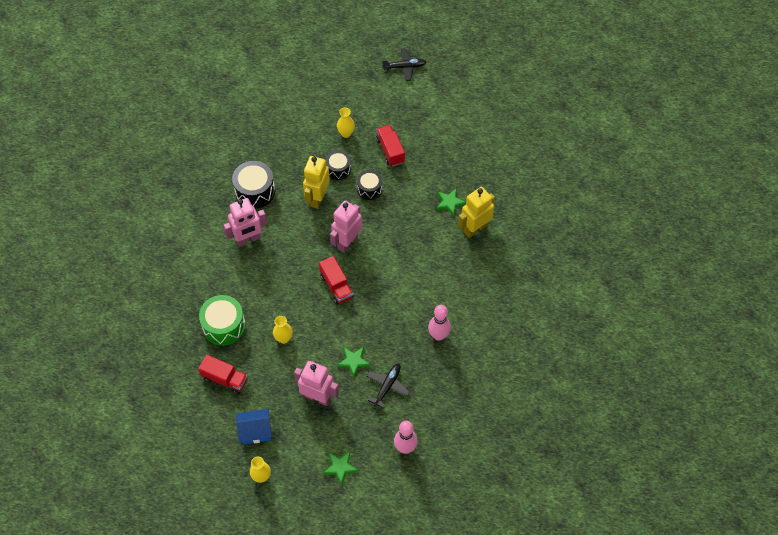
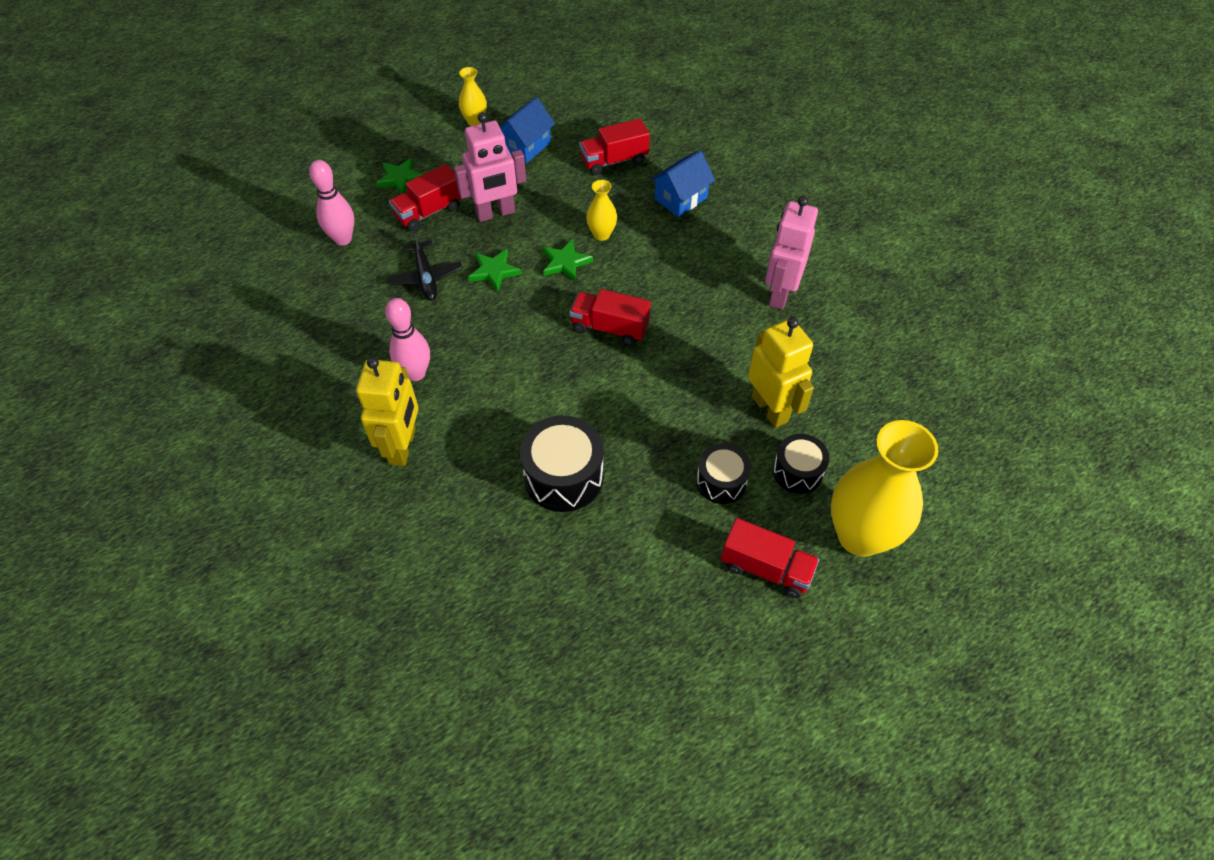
camera: 135 degrees right, 5 degrees down
(224, 326) = (681, 198): green drum -> blue house
(255, 191) = (854, 351): black drum -> black drum (563, 476)
(346, 133) = (860, 535): yellow vase -> yellow vase, size x2.18
(347, 242) = (661, 387): pink robot -> none
(348, 428) = (429, 212): none -> red truck
(404, 67) = (938, 756): black plane -> none
(449, 202) = (585, 564): green star -> green star (565, 262)
(475, 228) = (504, 556): yellow robot -> yellow robot (403, 446)

